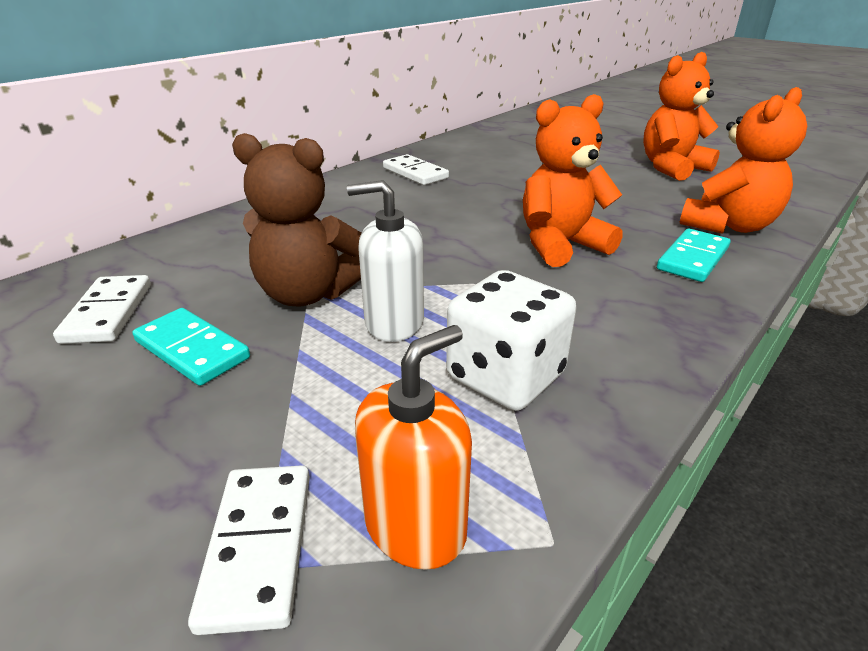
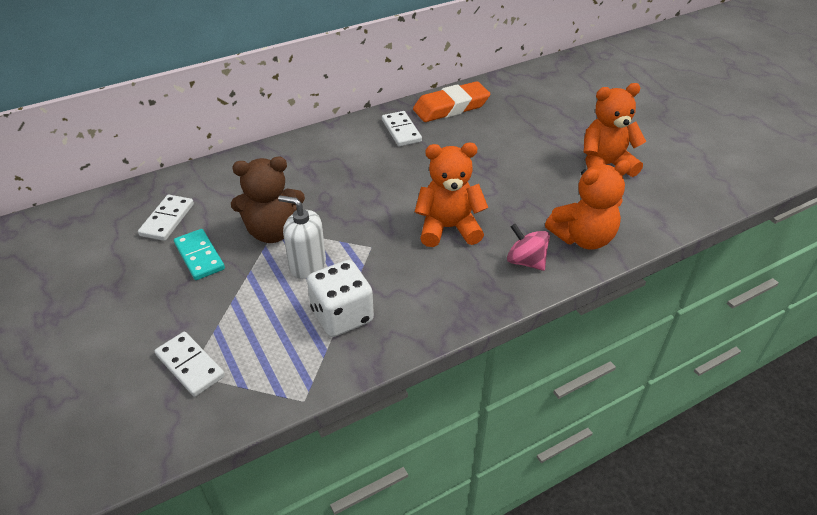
camera: 20 degrees right, 10 degrees up
(258, 547) = (190, 366): white domino -> white domino turned 60 degrees counterclockwise
(307, 294) = (273, 231): brown teddy bear -> brown teddy bear turned 45 degrees counterclockwise
(415, 526) = (253, 376): orange soap dispenser -> none
(457, 149) = (451, 107): none -> orange eraser
(692, 258) = (526, 261): turquoise domino -> pink spinning top

